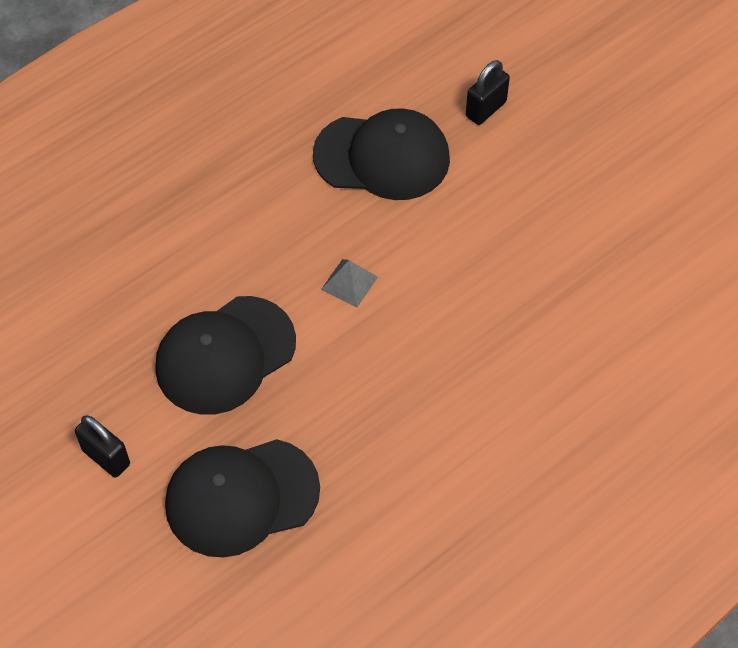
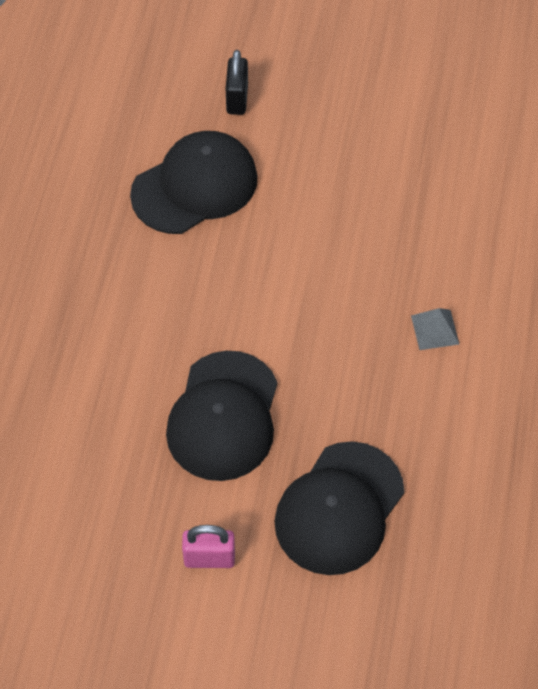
camera: 40 degrees left, 0 degrees up
(106, 457) = (209, 558): black padlock -> pink padlock
(349, 283) = (263, 296): grey pyramid -> grey pyramid (435, 330)

